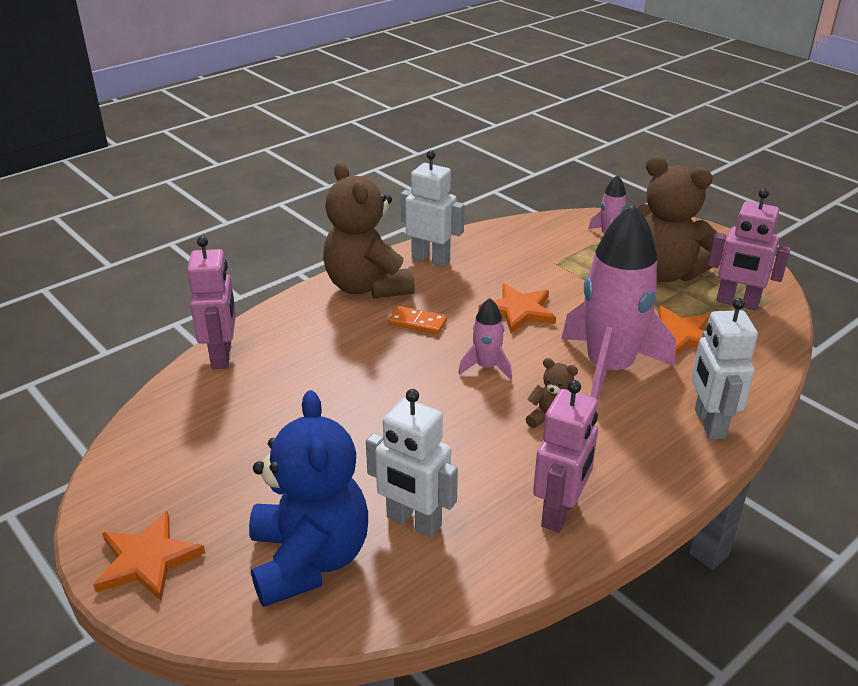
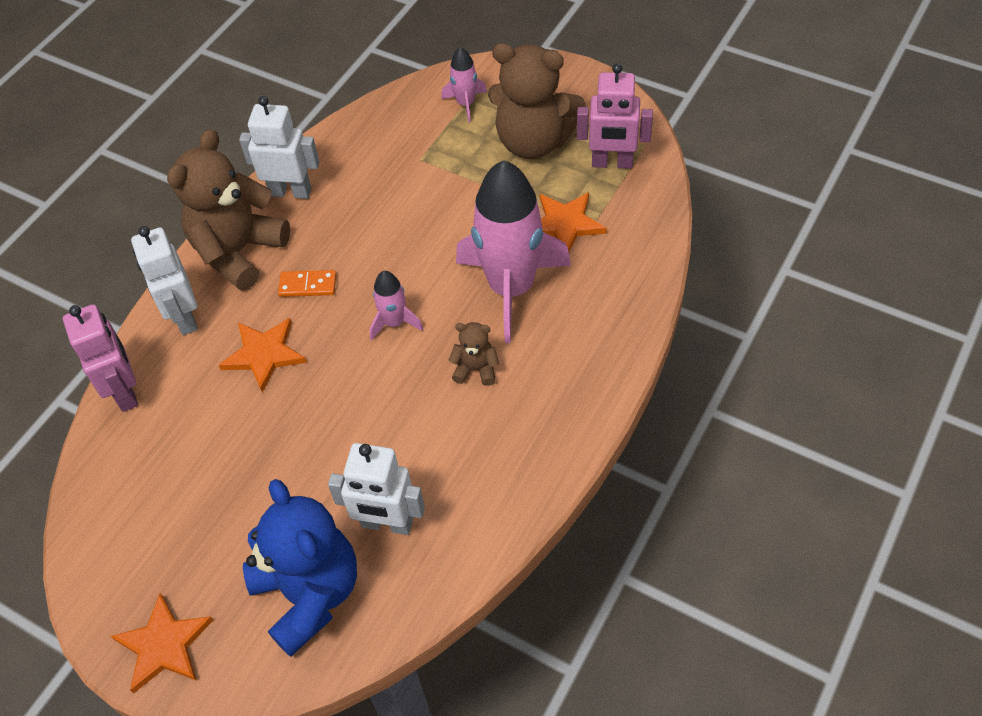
camera: 15 degrees left, 20 degrees up
(368, 287) = (238, 252): brown teddy bear -> brown teddy bear turned 75 degrees clockwise
(519, 311) = (404, 238): orange star -> orange star (264, 354)
(560, 512) = (511, 470): pink robot -> none
(709, 423) = (616, 326): white robot -> white robot (184, 317)

